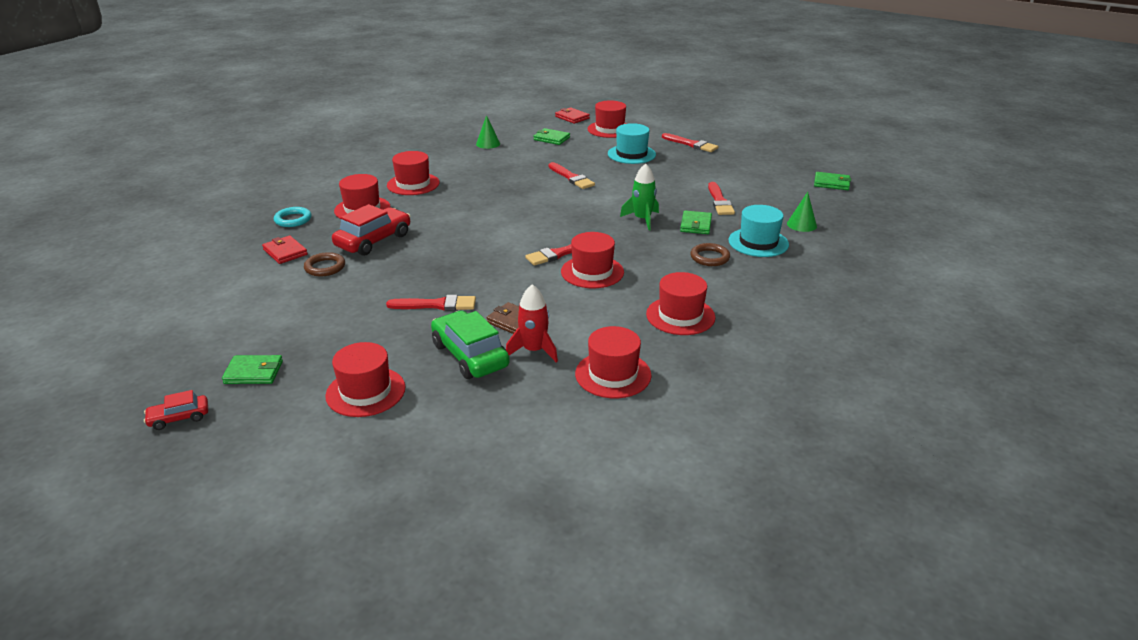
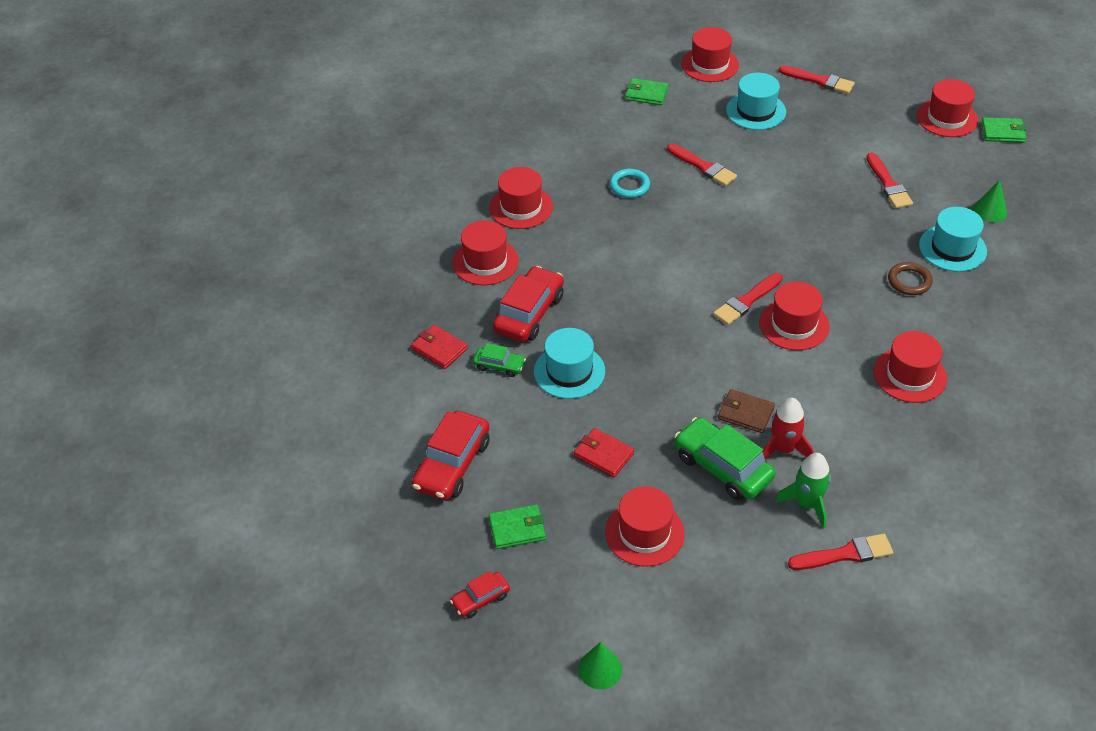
camera: 10 degrees left, 15 degrees up
(234, 322) = (452, 465): none -> red car
(293, 220) = (414, 293): turquoise ring -> turquoise ring (629, 186)
(325, 267) = (499, 366): brown ring -> green car
(380, 277) = (569, 371): none -> turquoise hat
(436, 305) = (652, 402): red brush -> red brush (844, 554)
(488, 144) = (572, 115): green cone -> green cone (600, 669)
(572, 117) = (652, 46): red wallet -> red wallet (603, 455)
(613, 374) = (874, 467): red hat -> red hat (947, 118)
(642, 219) = (814, 229): green rocket -> green rocket (807, 504)
(696, 225) = (876, 229): green wallet -> none

